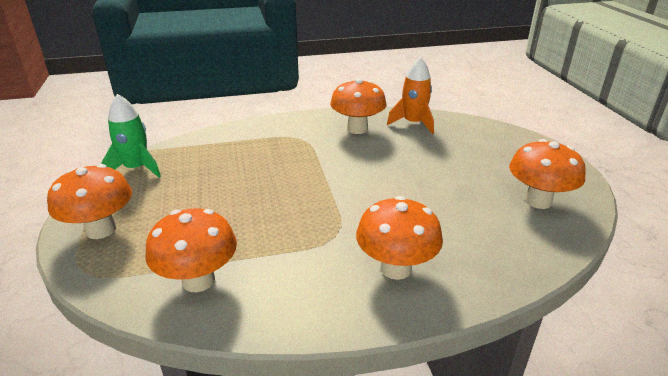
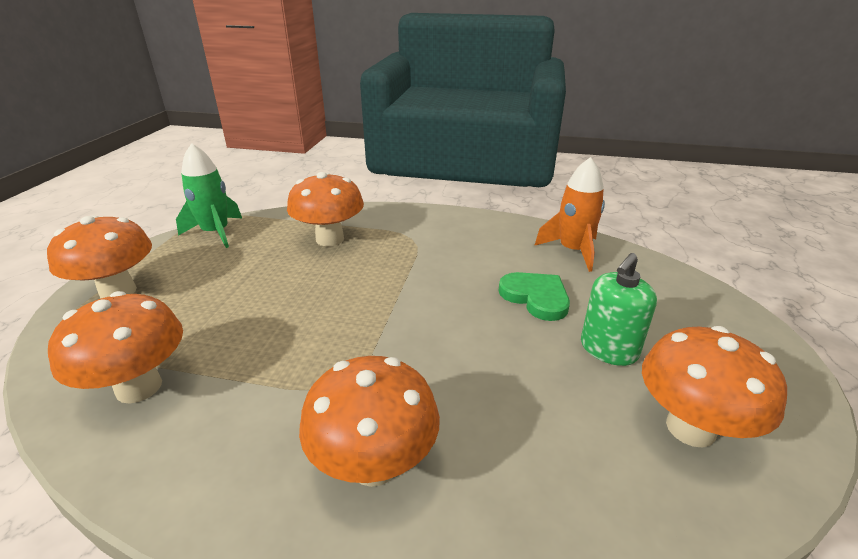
camera: 25 degrees right, 0 degrees up
(357, 129) = (491, 242): orange mushroom -> orange mushroom (330, 239)
(413, 156) = (536, 297): none -> green heart
(474, 174) = (608, 349): none -> green soap dispenser

